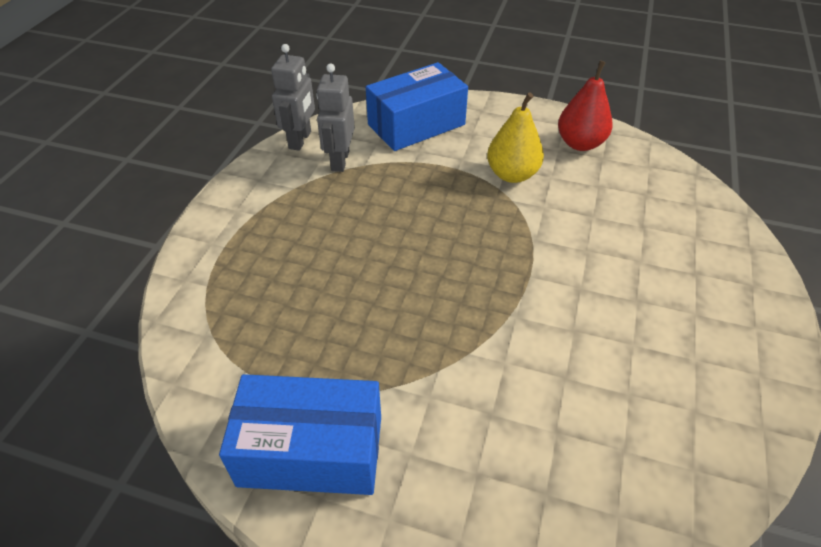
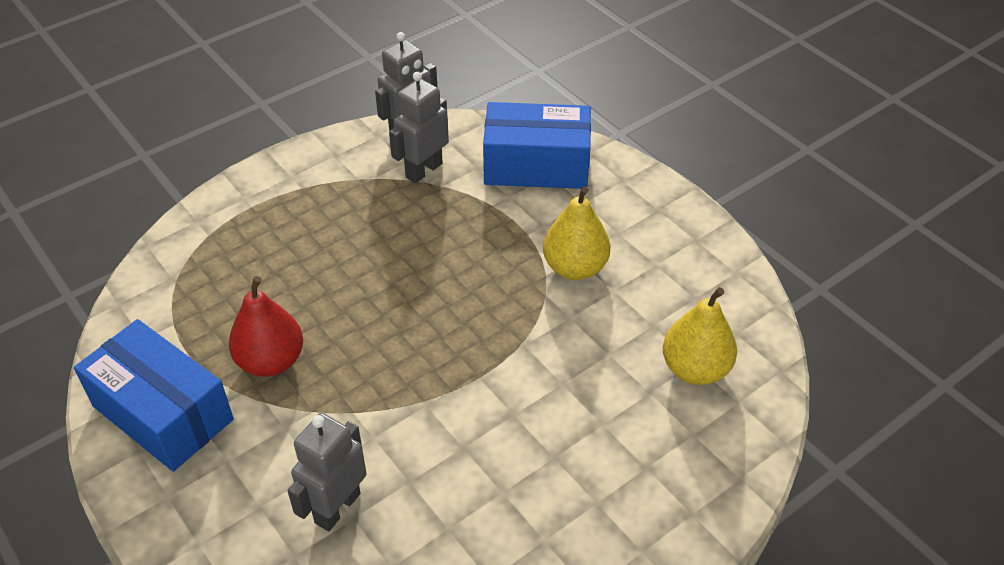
camera: 35 degrees right, 0 degrees up
(536, 432) = (337, 508): none -> grey robot
(580, 143) = (688, 270): red pear -> red pear (271, 361)
(651, 198) = (695, 369): none -> yellow pear

